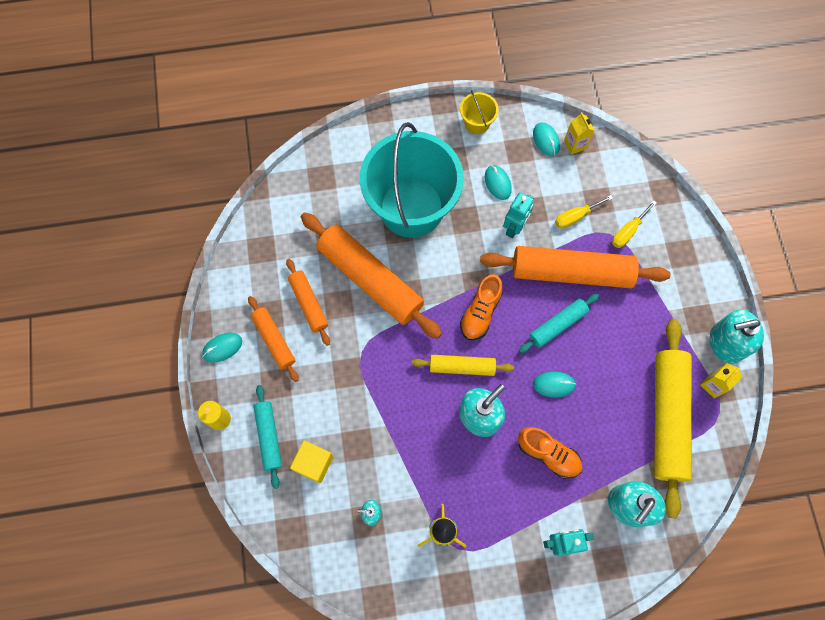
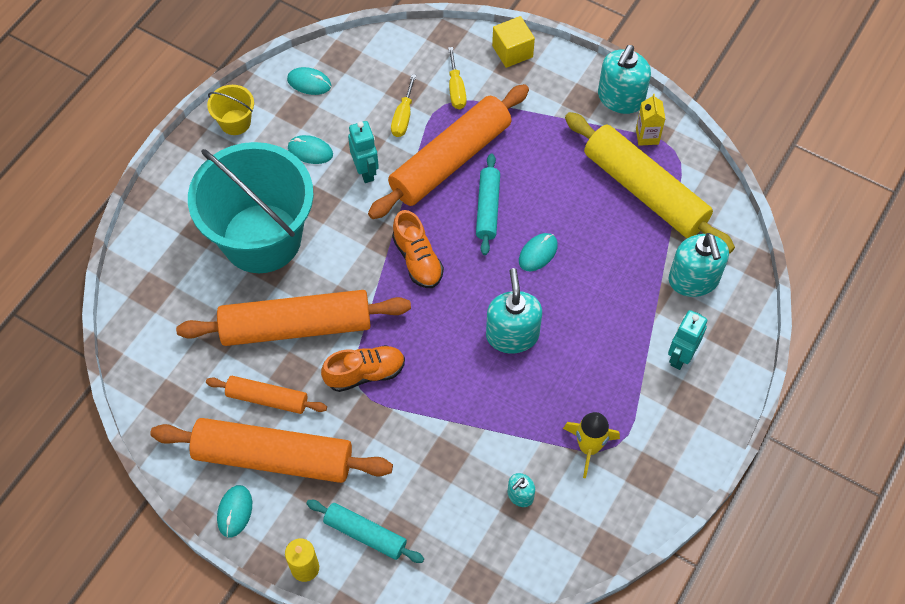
camera: 50 degrees left, 10 degrees down
(274, 340) = (273, 458): orange rolling pin -> orange rolling pin, size x1.90
(314, 463) = (428, 512): yellow cube -> yellow cube (512, 51)
(462, 367) = (454, 314): yellow rolling pin -> none
(548, 454) = (595, 306): orange shoe -> orange shoe (365, 373)
(575, 144) = (336, 64): yellow carton -> none

